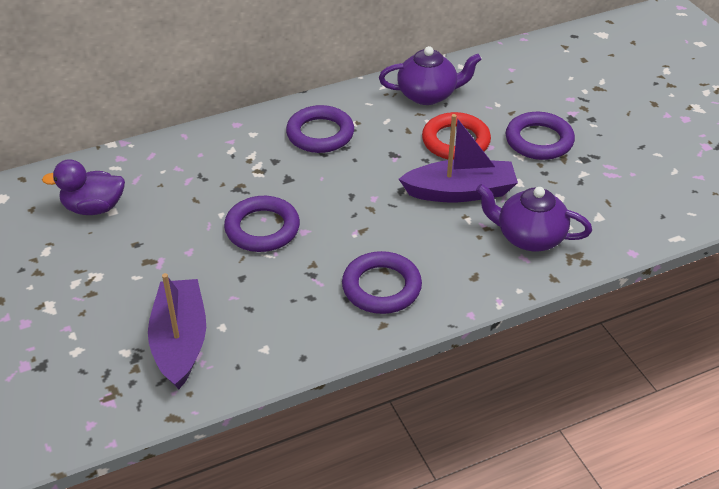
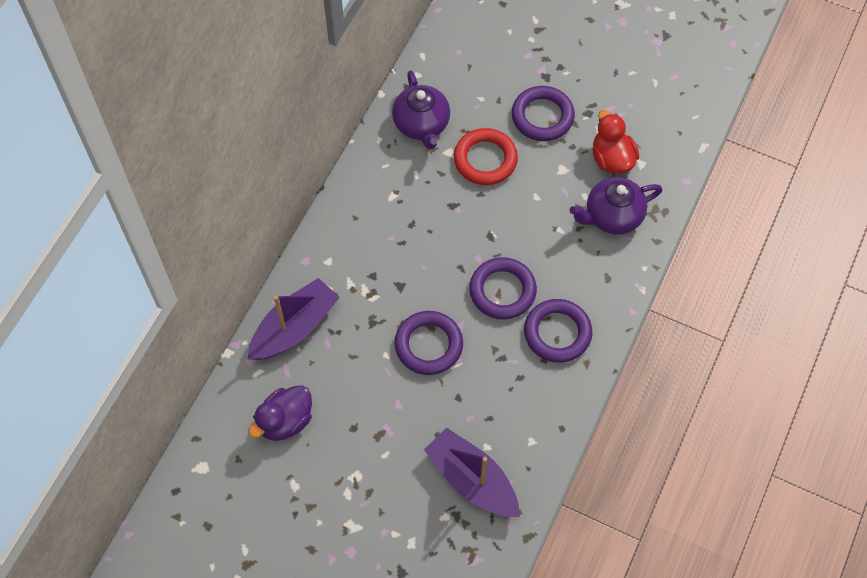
camera: 40 degrees left, 20 degrees up
(320, 134) = (380, 224): purple ring -> purple ring (502, 291)
(428, 95) = (421, 124): purple teapot -> purple teapot turned 120 degrees clockwise
(460, 192) = (532, 208): purple boat -> purple boat (294, 328)
(573, 199) = (612, 159): none -> red duck

